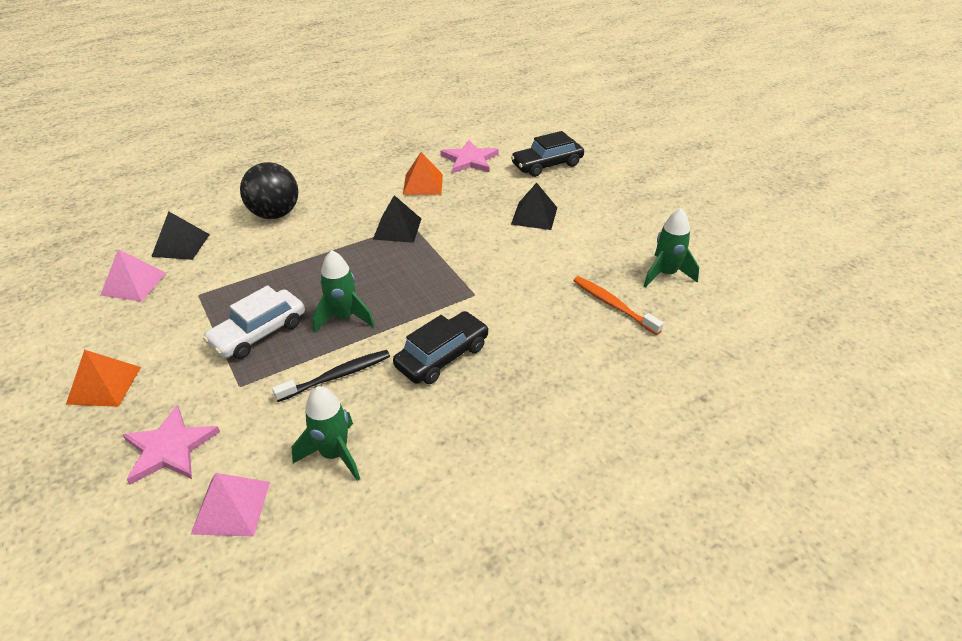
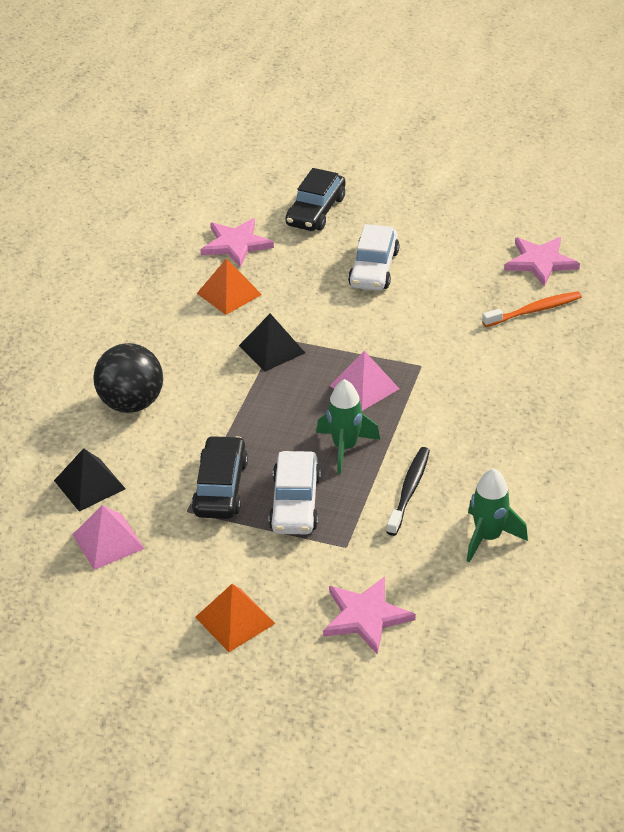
camera: 40 degrees left, 0 degrees up
(231, 507) = (470, 613): pink pyramid -> pink pyramid (364, 387)
(442, 356) = (465, 426): black car -> black car (221, 487)
(534, 216) = (373, 269): black pyramid -> white car
(613, 305) = (534, 310): orange toothbrush -> orange toothbrush turned 150 degrees clockwise
(665, 274) = (540, 262): green rocket -> pink star

